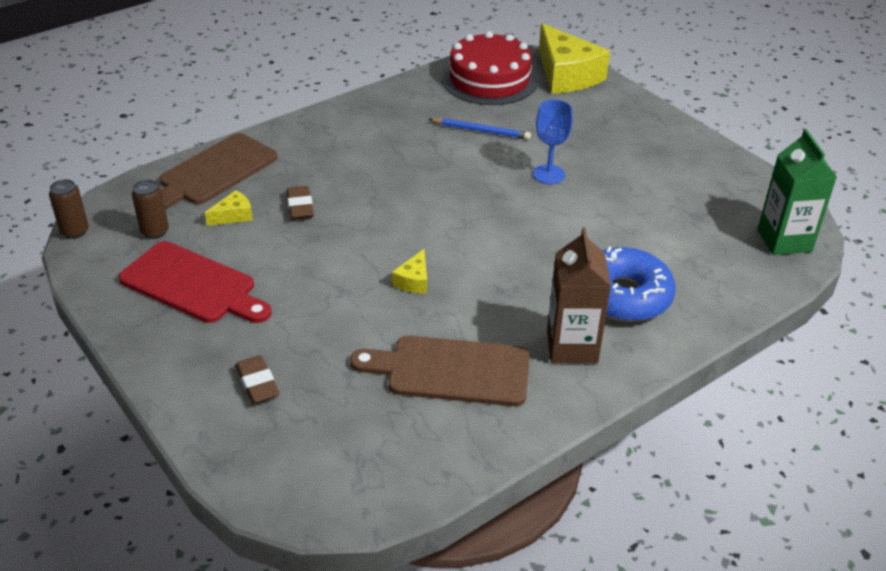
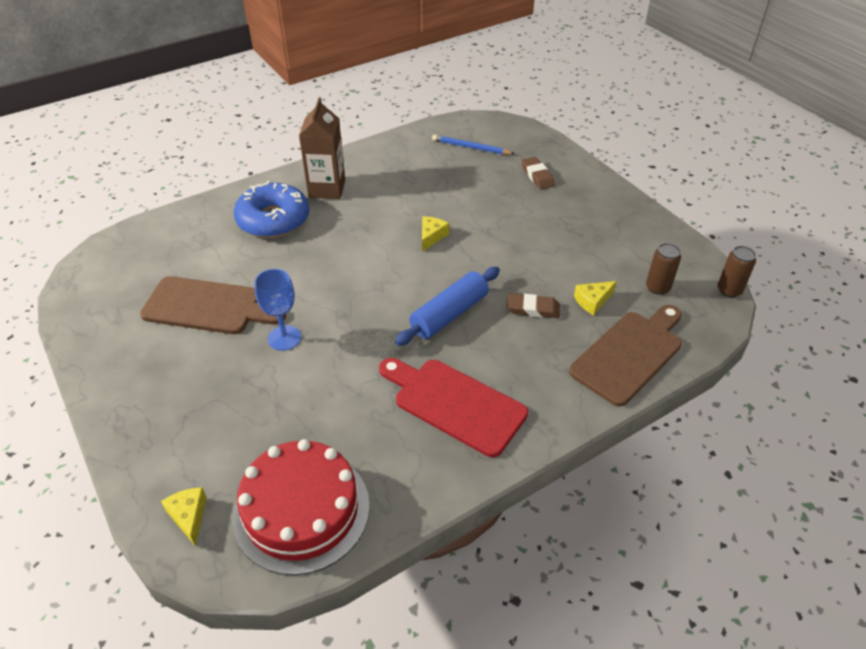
camera: 175 degrees left, 5 degrees up
(193, 285) = (604, 239): red cutting board -> red cutting board (454, 403)
(300, 206) = (533, 309): brown eraser -> brown eraser turned 75 degrees counterclockwise
(388, 199) = (449, 314): none -> blue rolling pin
(451, 371) = (412, 178): brown cutting board -> brown cutting board (208, 307)
(481, 131) = (338, 405): blue pencil -> blue pencil (471, 147)
(566, 75) = (189, 516): yellow cheese -> yellow cheese, size x0.44
(784, 240) = (111, 259): green carton -> none

